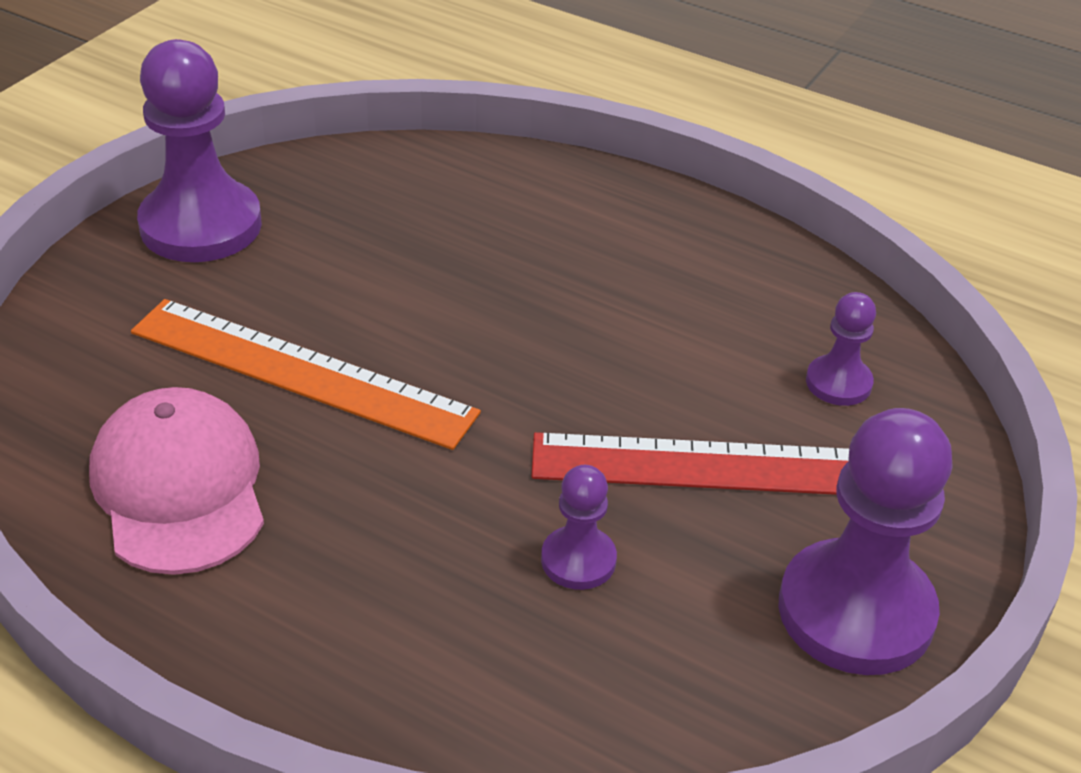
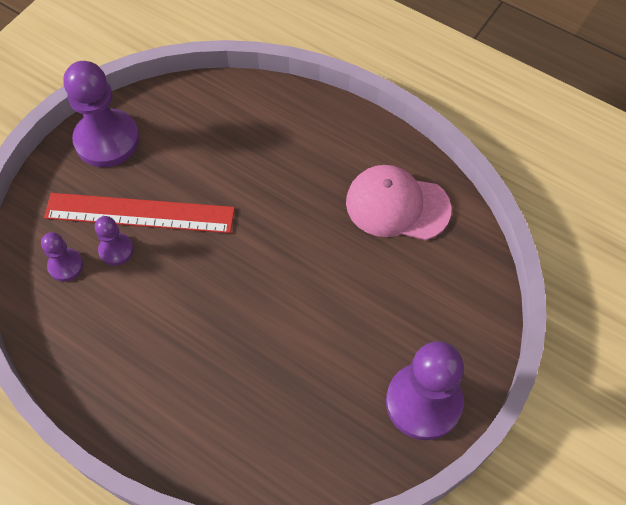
camera: 175 degrees left, 20 degrees up
(179, 487) = (397, 205): pink cap -> pink cap turned 120 degrees clockwise
(301, 372) = (348, 276): orange ruler -> none
(578, 560) = (218, 165): purple pawn -> purple pawn (116, 250)

